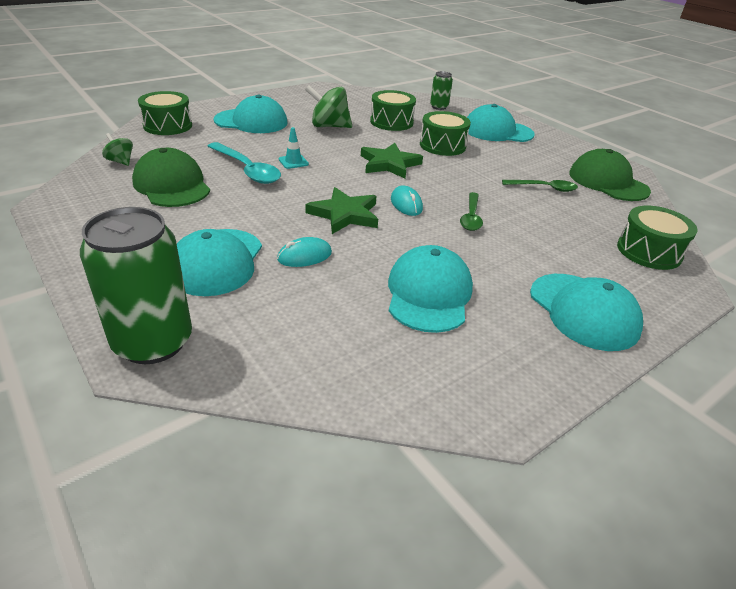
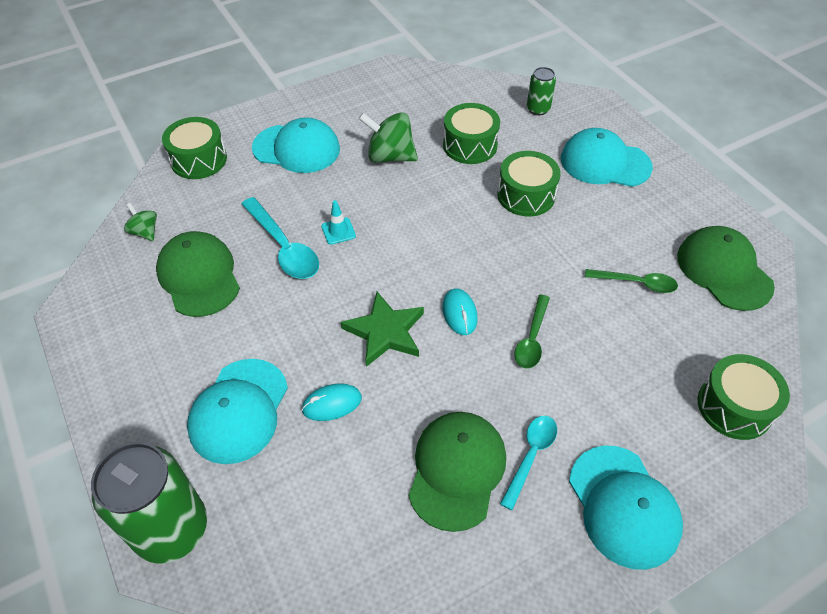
camera: 10 degrees right, 15 degrees up
(389, 164) = (452, 235): green star -> none
(429, 294) = (457, 470): turquoise cap -> green cap
(492, 283) = (531, 456): none -> turquoise spoon

